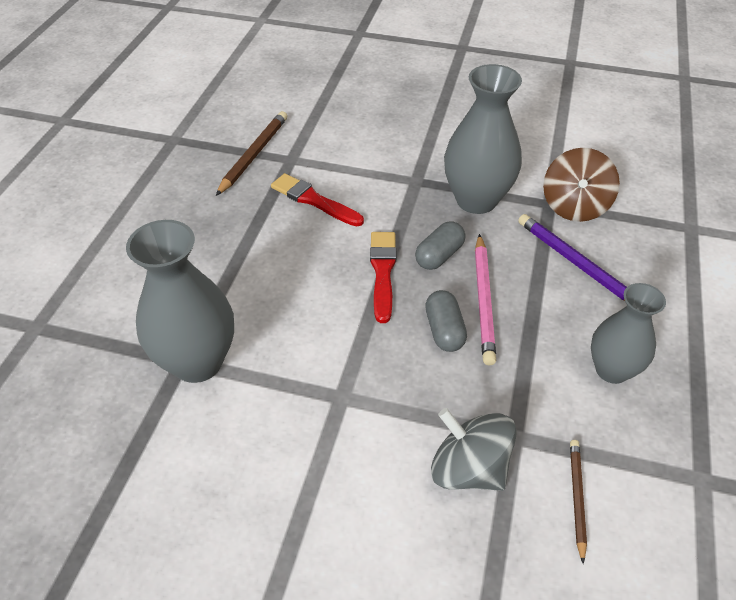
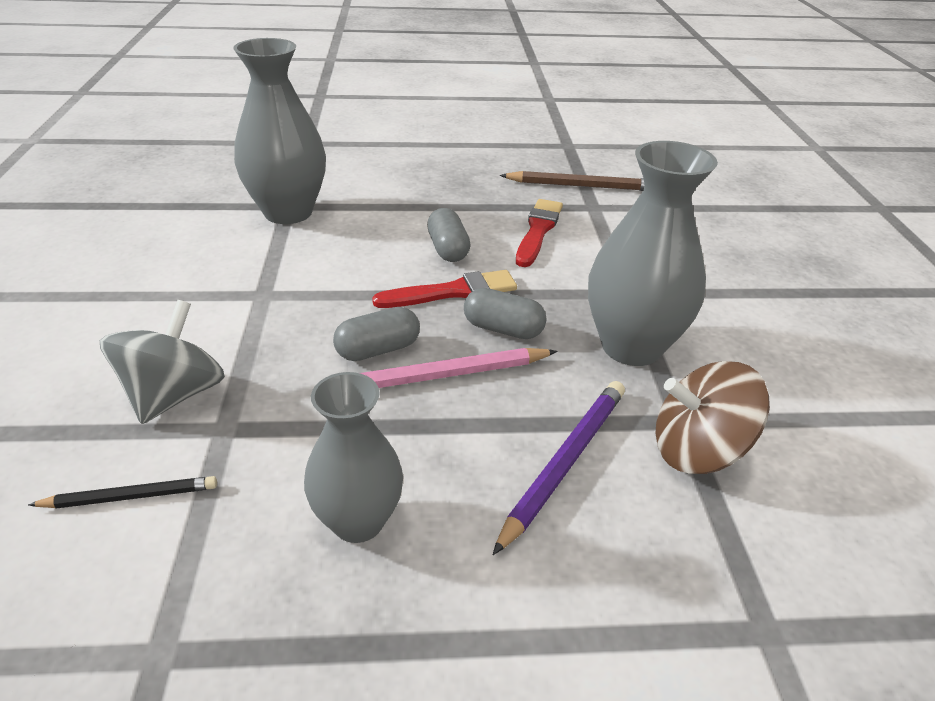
camera: 70 degrees right, 10 degrees down
(319, 260) = (448, 249): none -> grey capsule
(576, 497) = (131, 496): brown pencil -> black pencil

